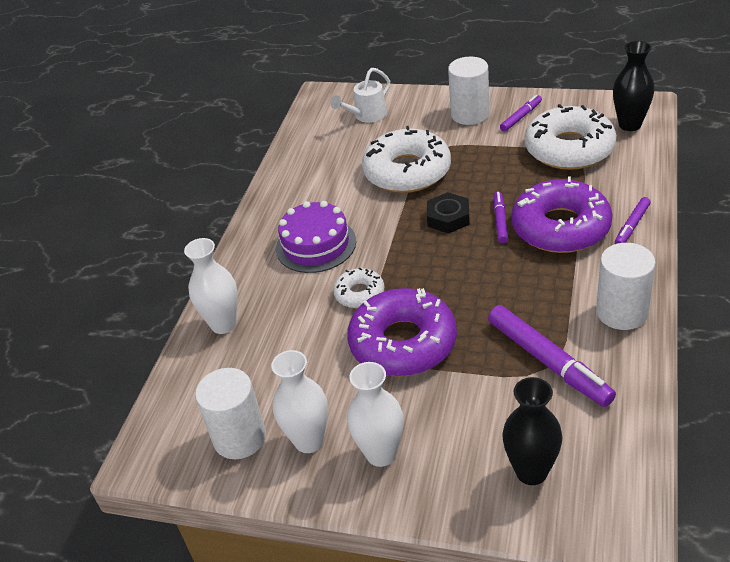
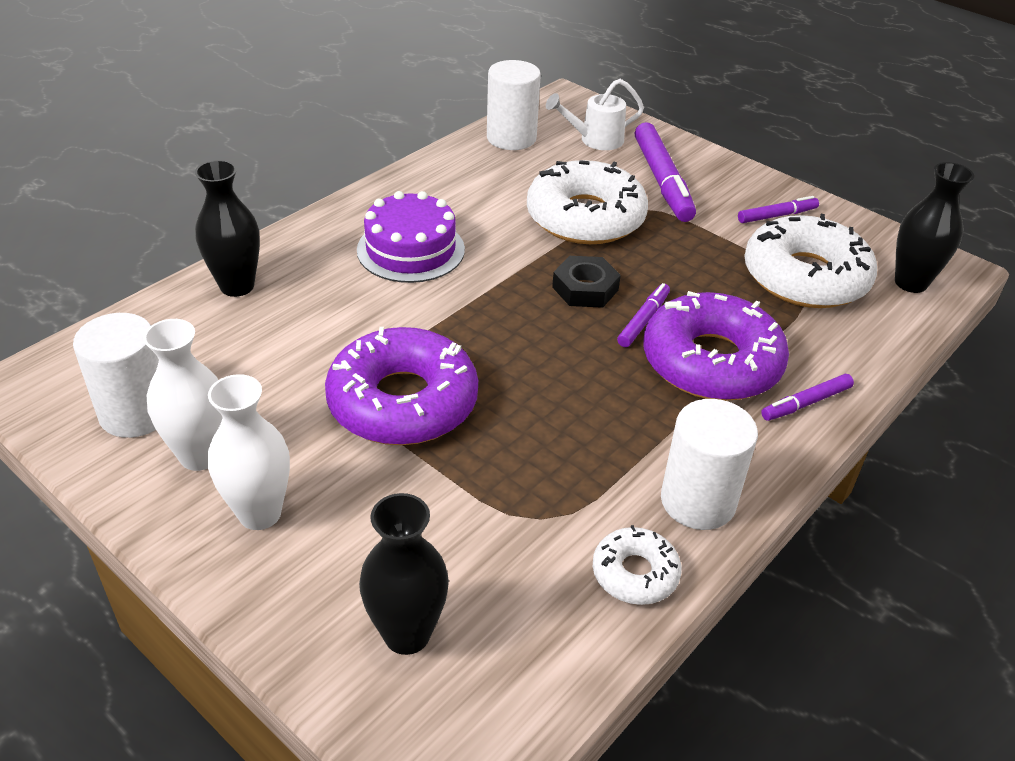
camera: 20 degrees right, 0 degrees up
(223, 324) = (237, 286): white vase -> black vase
(359, 293) = (407, 324): white donut -> white donut (635, 573)
(470, 114) = (716, 187): white cylinder -> white cylinder (511, 138)
(548, 362) = (550, 513): purple marker -> purple marker (662, 181)

